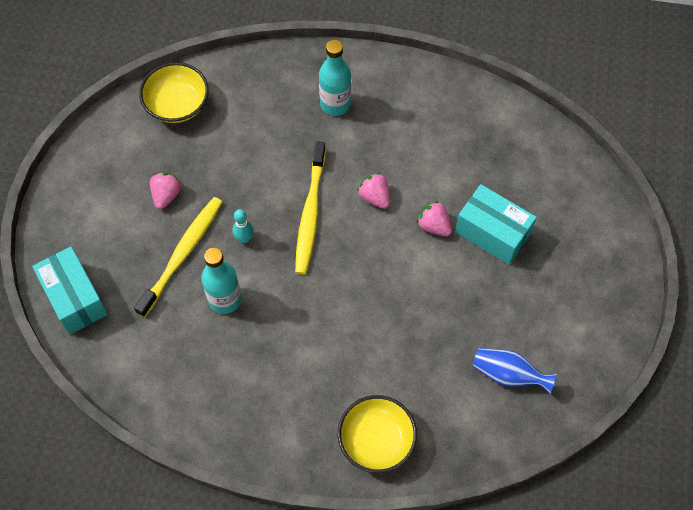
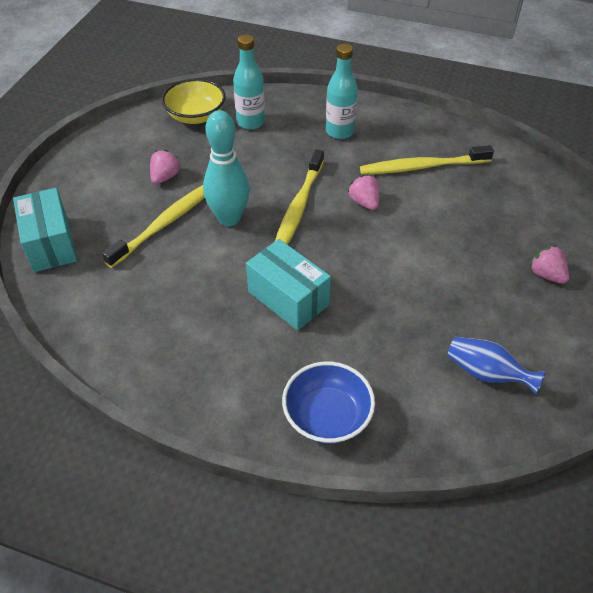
camera: 10 degrees right, 15 degrees down
(225, 299) = (196, 264): turquoise bottle -> turquoise bottle (250, 122)
(244, 238) = (229, 218): turquoise bowling pin -> turquoise bowling pin, size x2.15
(376, 440) = (327, 416): yellow bowl -> blue bowl
(426, 140) = (421, 167): none -> yellow toothbrush
(434, 226) = (420, 232): pink strawberry -> pink strawberry (546, 275)
(492, 233) = (480, 245): turquoise box -> turquoise box (288, 298)

